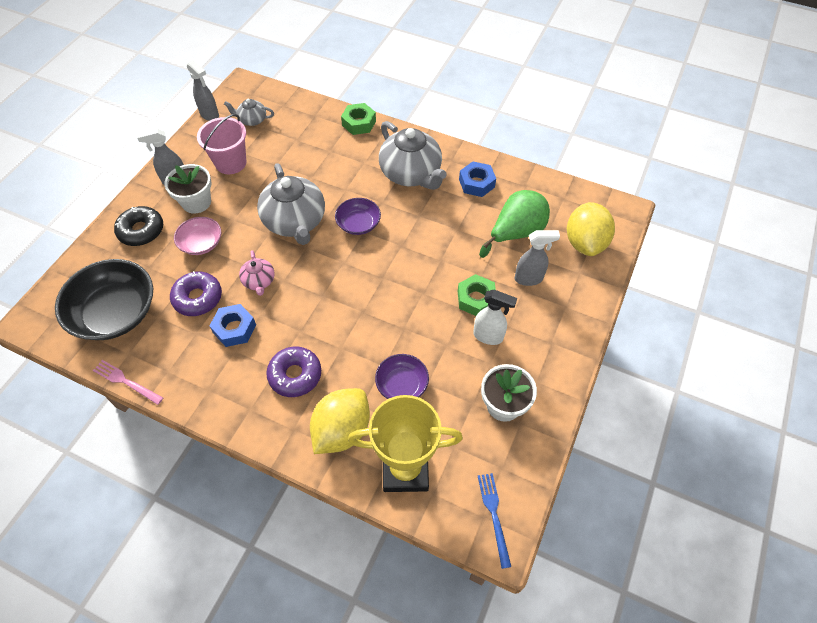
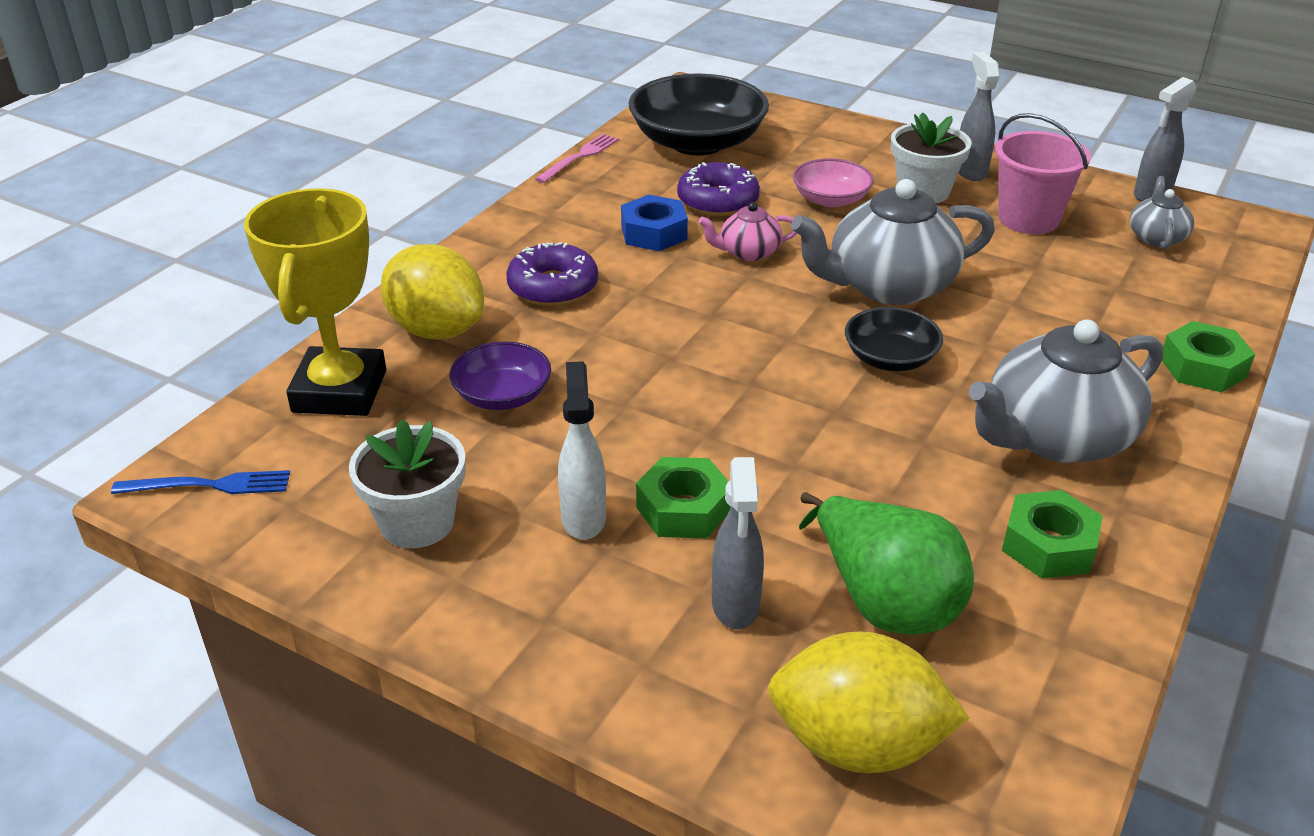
camera: 95 degrees right, 20 degrees down
(141, 231) = (855, 151): black donut -> none
(358, 224) = (890, 358): purple bowl -> black bowl
(476, 183) = (1048, 545): blue nut -> green nut
(488, 336) = (583, 518): white spray bottle -> white spray bottle turned 150 degrees clockwise

